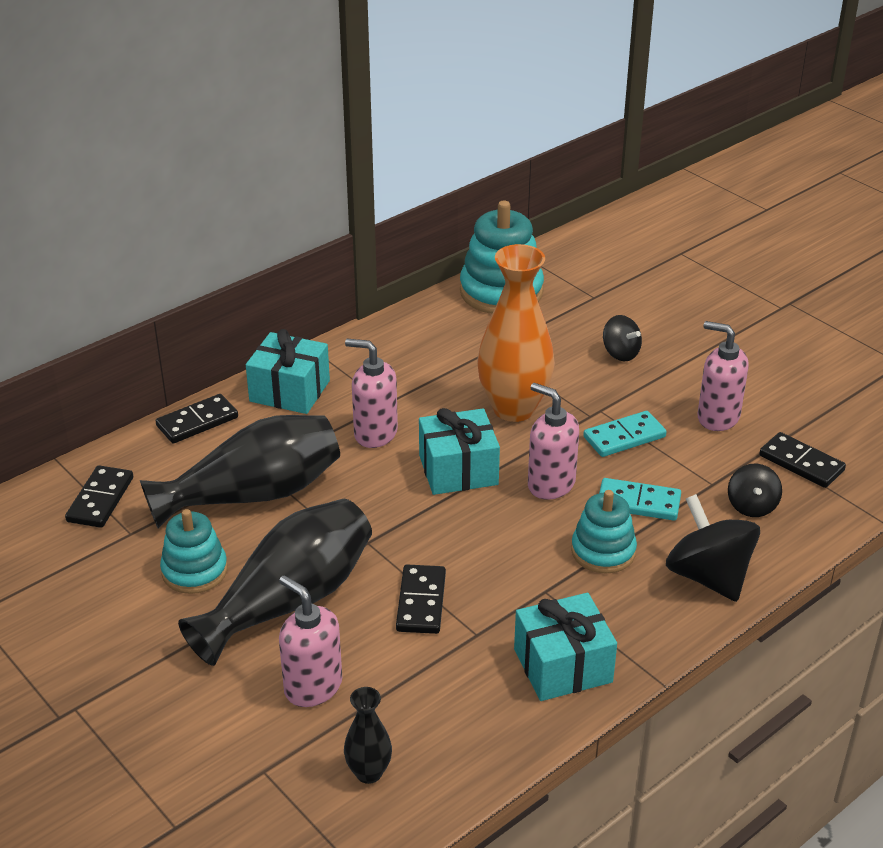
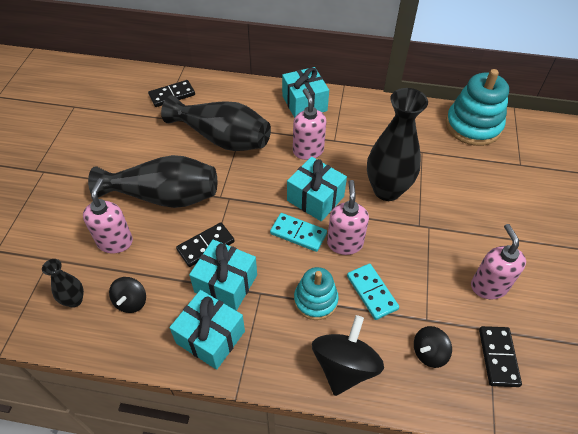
camera: 50 degrees right, 15 degrees up
(194, 571) = (155, 152): turquoise stacking toy -> none
(197, 422) = (251, 89): black domino -> none
(499, 613) = (226, 283): none -> turquoise gift
(514, 408) = (387, 190): orange vase -> black vase
(620, 353) = (488, 206): black spinning top -> black spinning top (131, 301)
(624, 437) = (419, 252): turquoise domino -> turquoise domino (298, 233)

